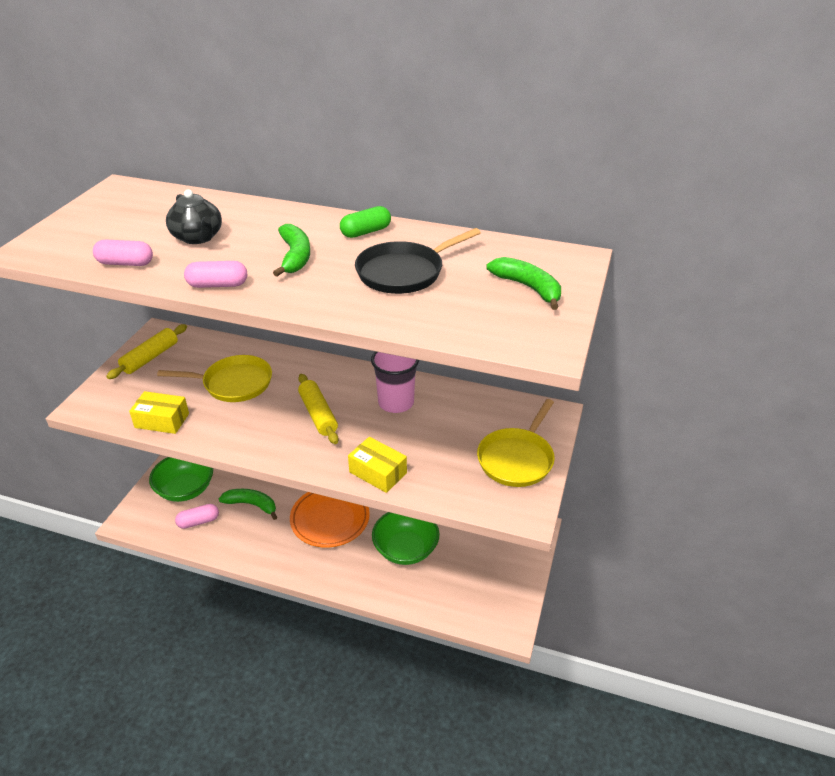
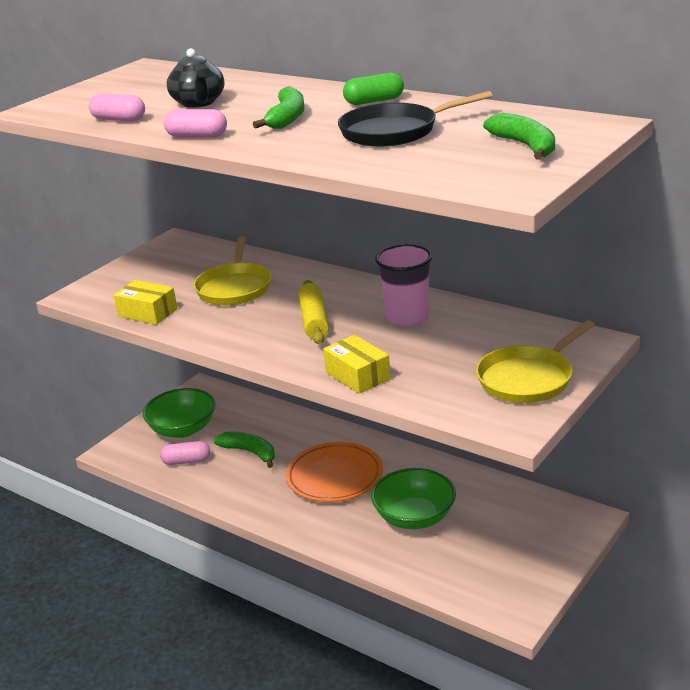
camera: 20 degrees right, 10 degrees down
(150, 357) = (158, 260): yellow rolling pin -> none
(233, 383) = (234, 287): yellow pan -> yellow pan turned 75 degrees clockwise

